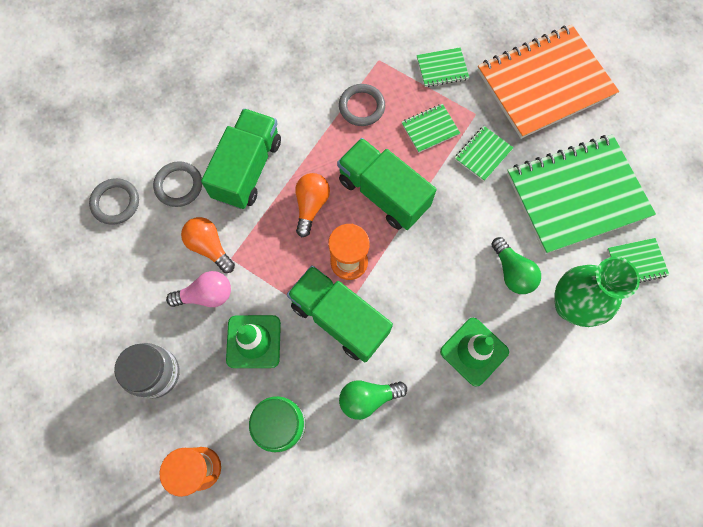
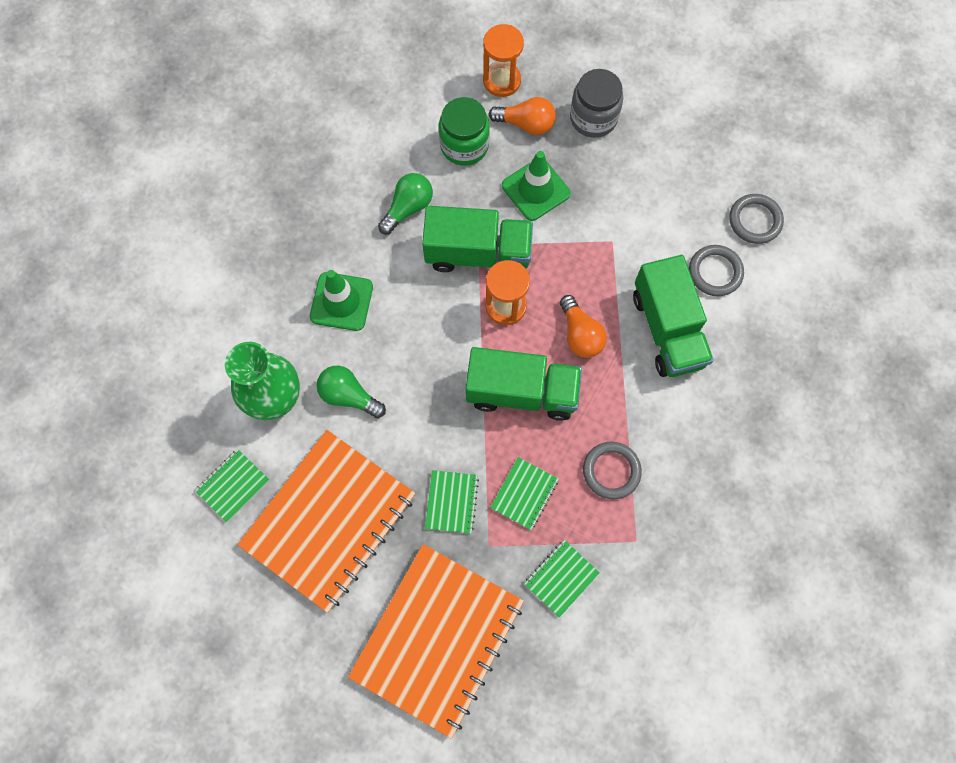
camera: 145 degrees right, 0 degrees up
(206, 295) = (606, 199): pink light bulb -> none
(209, 247) = (639, 238): orange light bulb -> orange light bulb (526, 124)
(577, 195) = (329, 520): green notebook -> orange notebook

